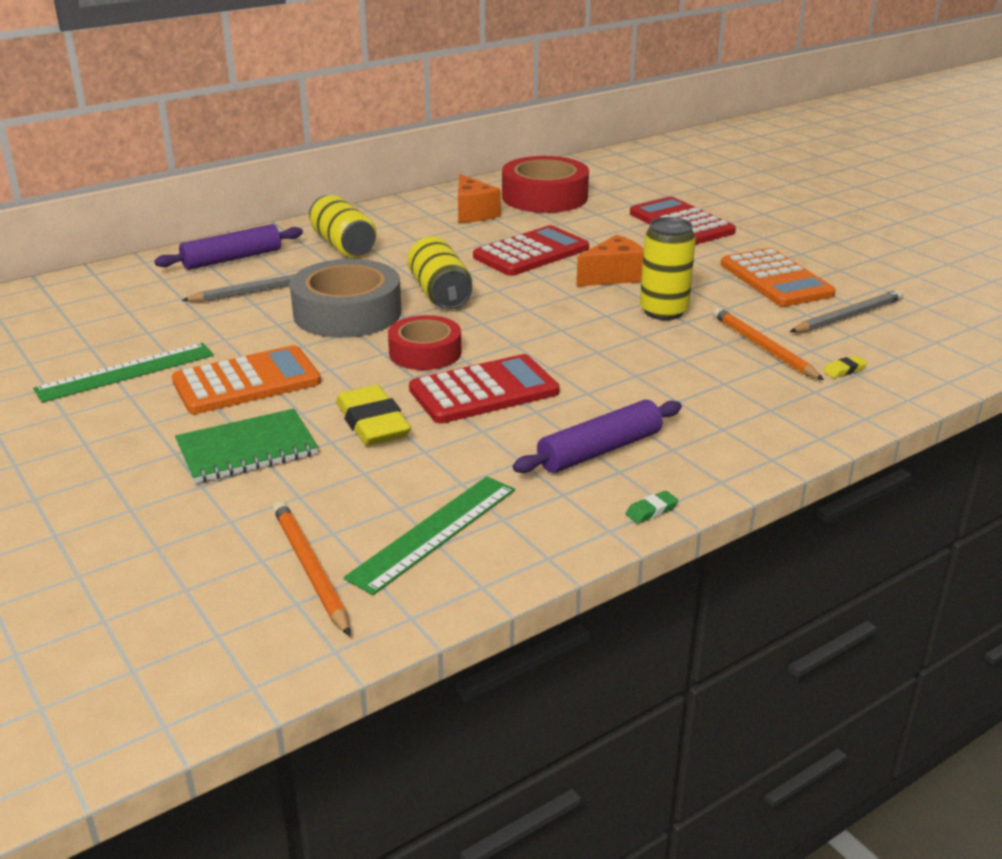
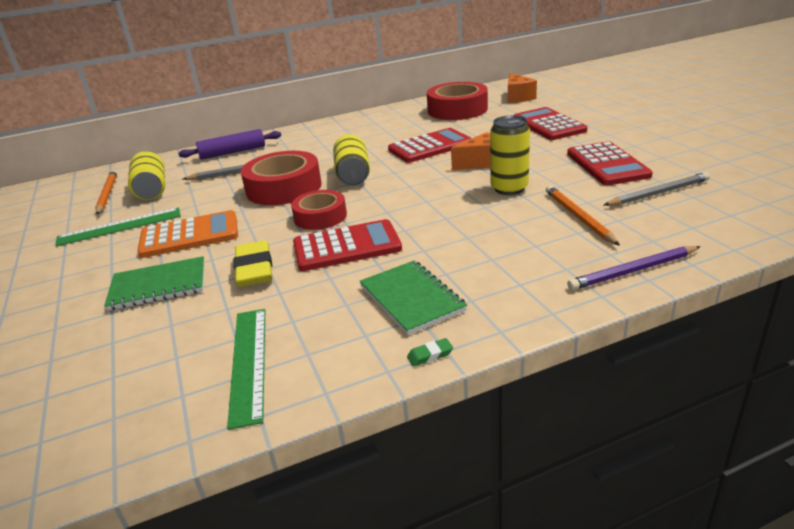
camera: 15 degrees right, 0 degrees up
(310, 569) = (140, 388): orange pencil -> orange pencil (107, 194)
(343, 245) = (307, 143): yellow can -> yellow can (152, 189)
(347, 313) = (284, 188): grey tape -> red tape
(434, 532) = (248, 362): green ruler -> green ruler turned 60 degrees counterclockwise
(473, 213) = (403, 121): orange cheese -> orange cheese (518, 97)
(600, 450) = (411, 299): purple rolling pin -> green notebook
(775, 279) = (607, 165): orange calculator -> red calculator
(844, 370) = (642, 237): yellow eraser -> none
(846, 409) = (633, 271): none -> purple pencil

